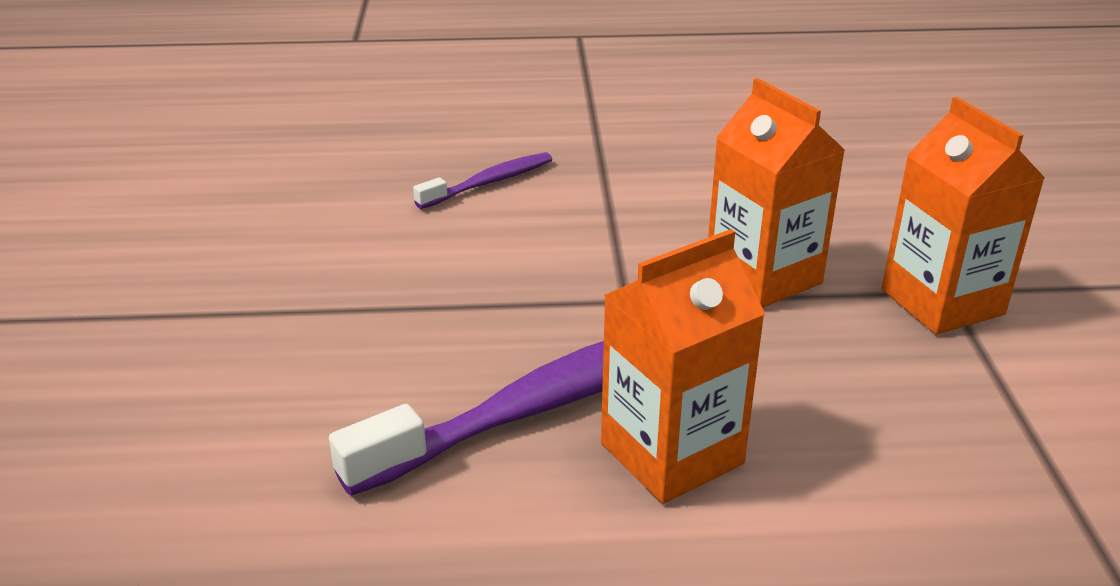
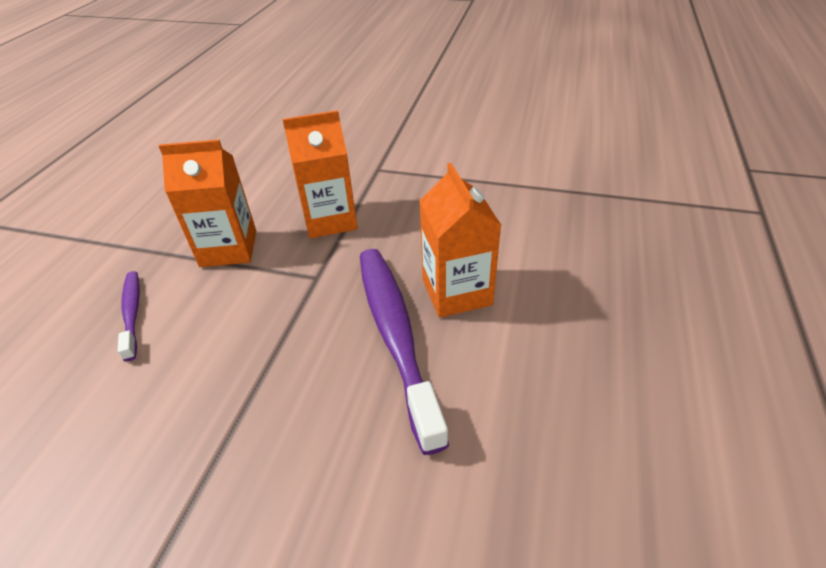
camera: 70 degrees left, 10 degrees up
(942, 302) = (385, 173): orange carton -> orange carton (228, 248)

